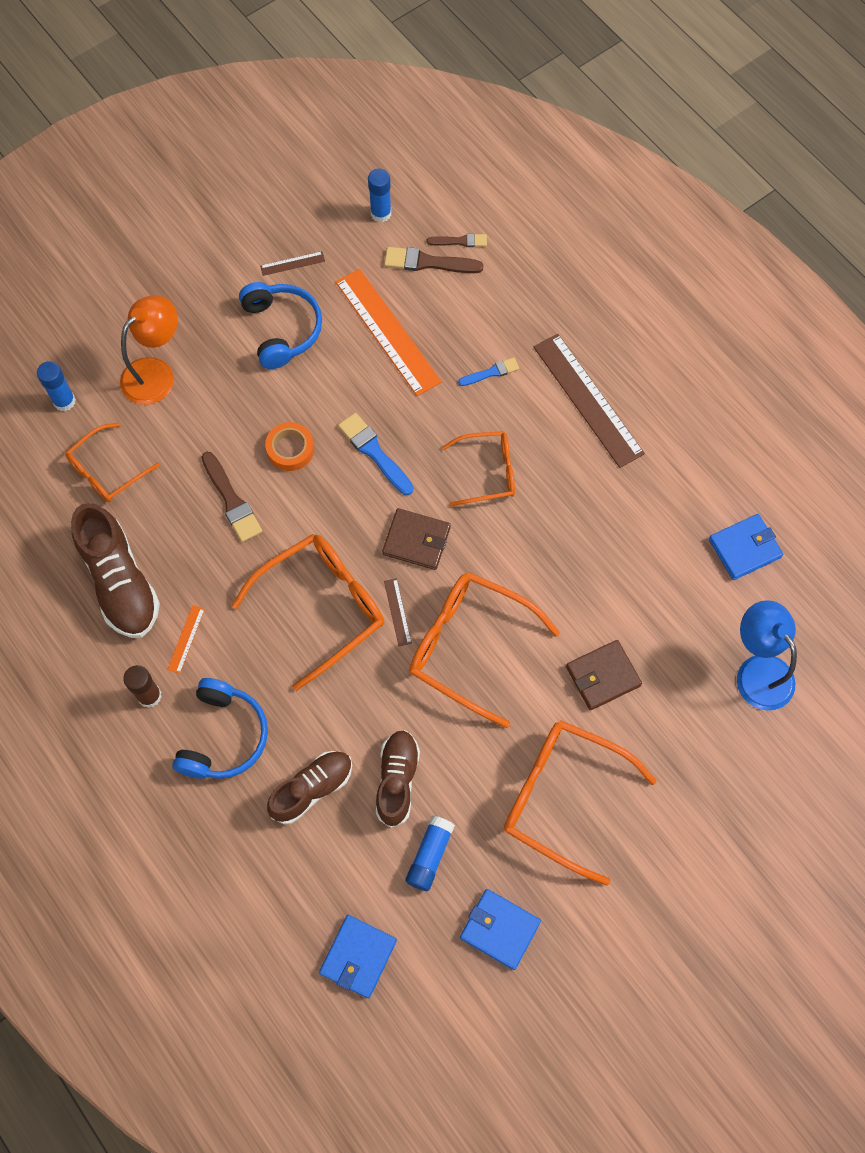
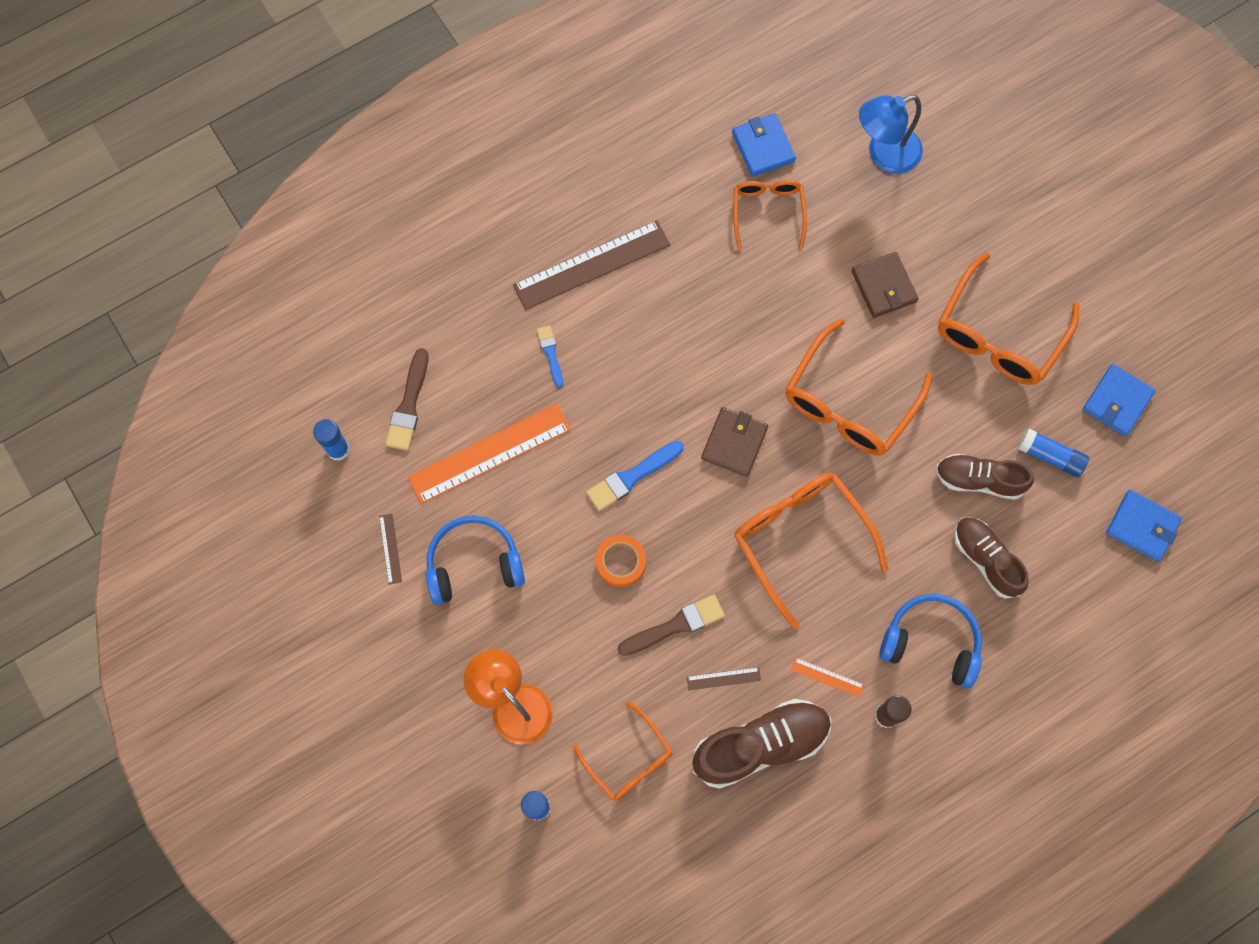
camera: 85 degrees left, 5 degrees up
(397, 612) = (809, 467): brown ruler -> brown ruler (723, 678)
(460, 241) = (386, 369): brown brush -> none
(487, 472) = (664, 369): orange glasses -> orange glasses (767, 212)

